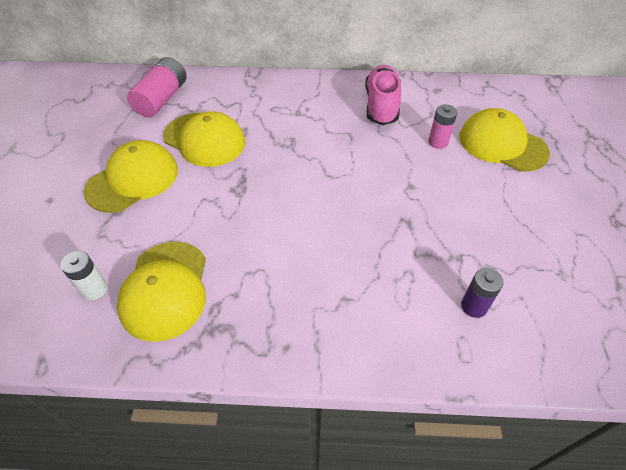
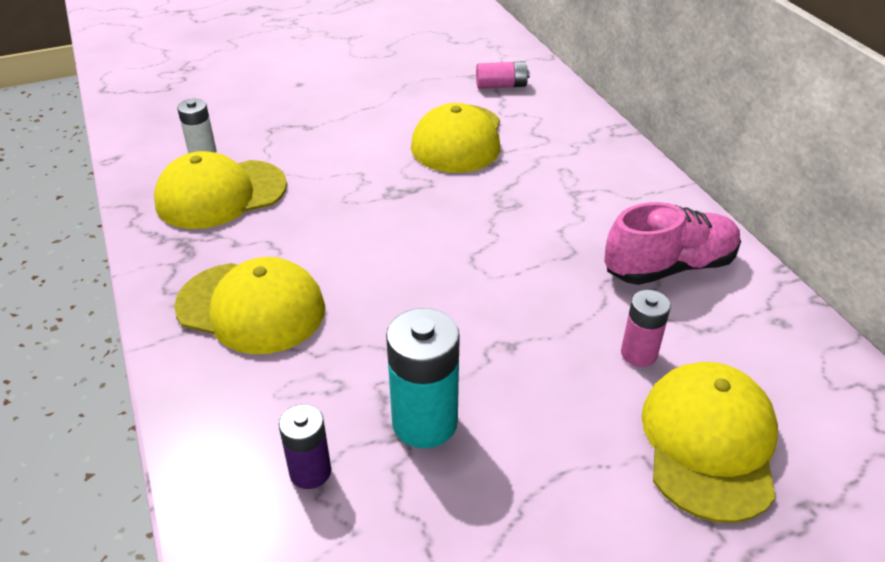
camera: 65 degrees right, 10 degrees down
(133, 180) = (358, 117): yellow cap -> yellow cap (251, 307)
(162, 99) = (501, 86): pink battery -> pink battery, size x0.60
(454, 242) = (424, 422): none -> turquoise battery

